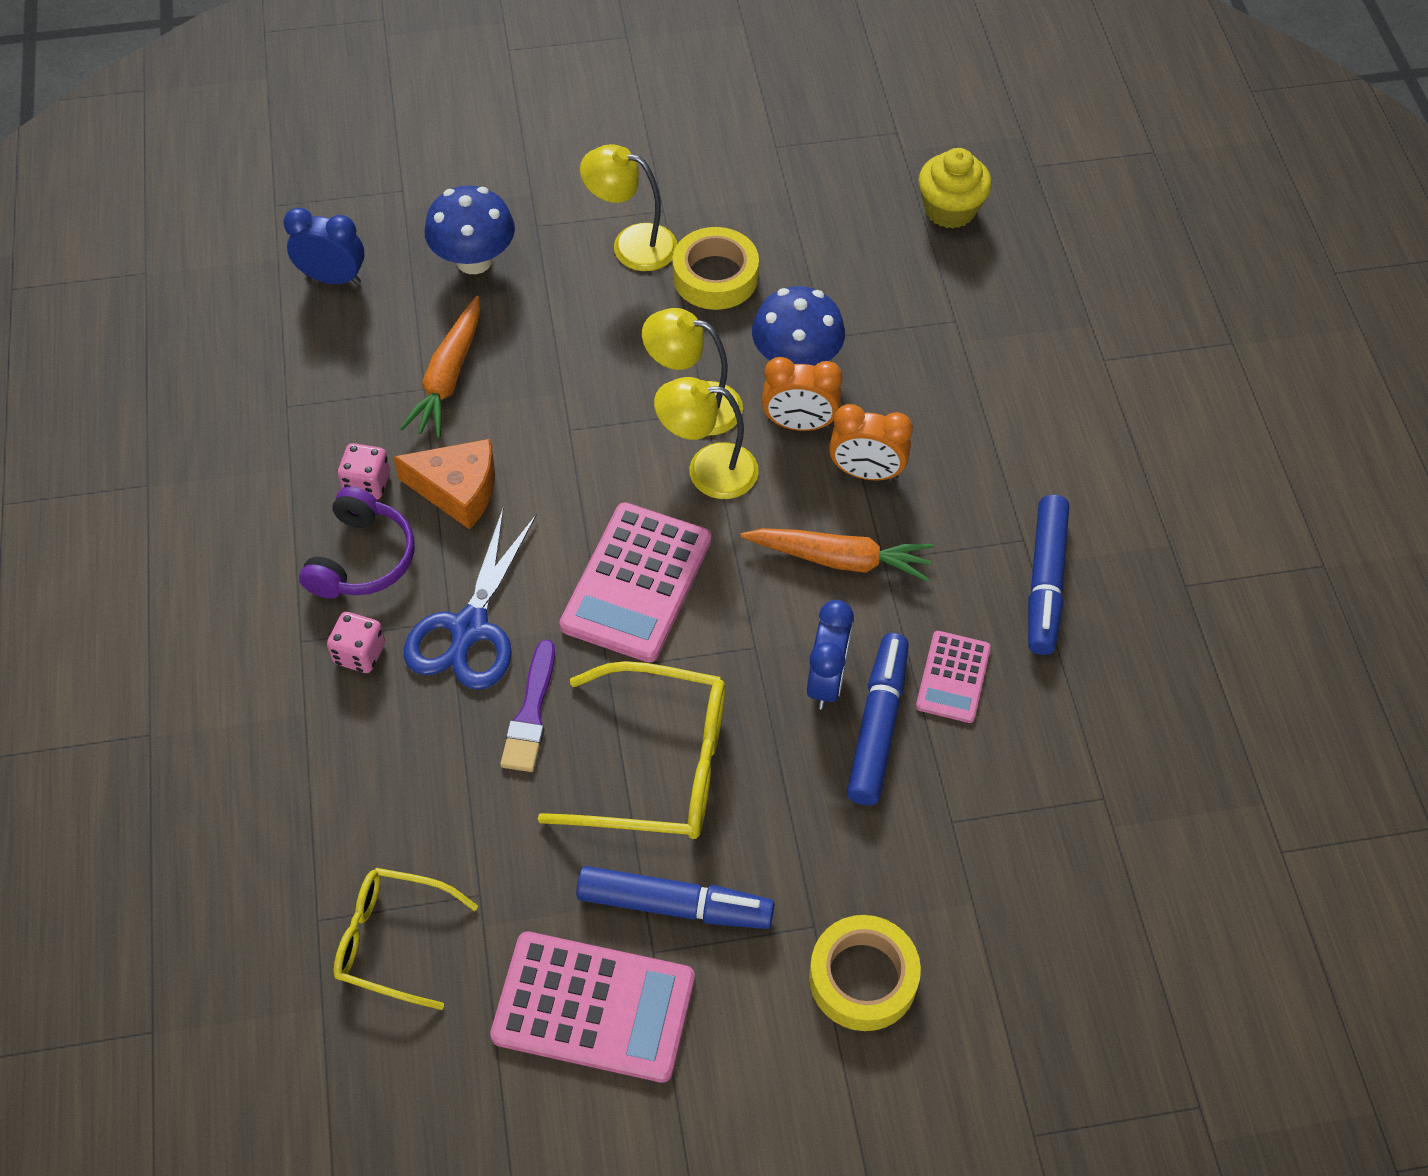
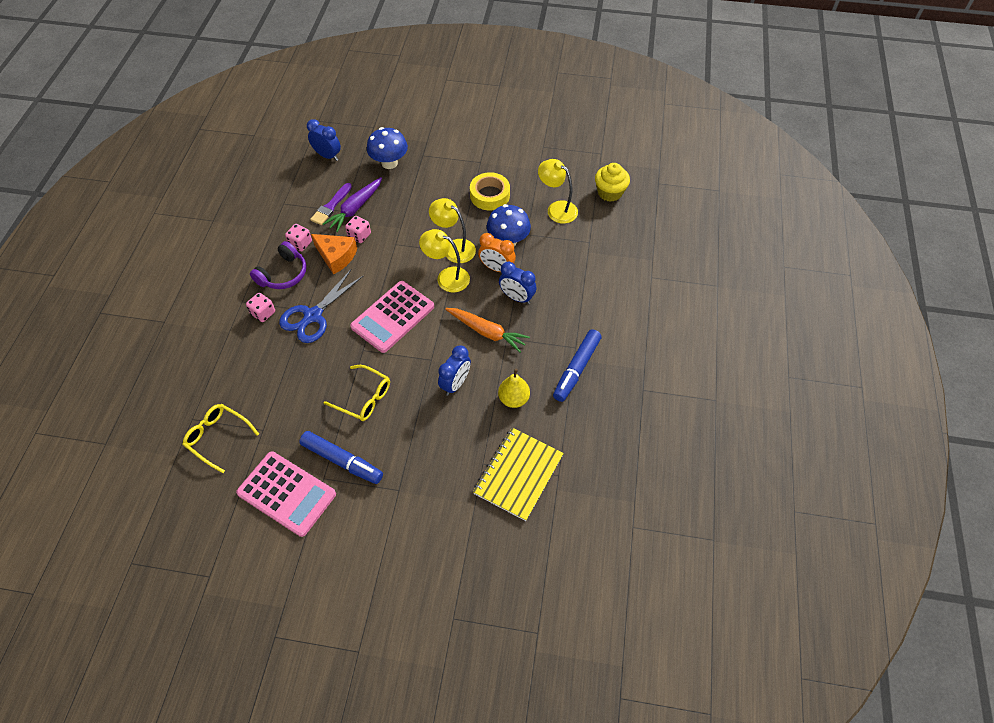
camera: 20 degrees right, 0 degrees up
(448, 377) = (355, 208): orange carrot -> purple carrot
(485, 432) = (359, 235): none -> pink dice
(531, 713) = (321, 359): purple brush -> purple brush (331, 206)
(631, 244) = (460, 172): yellow lamp -> yellow lamp (557, 209)
(656, 766) = (363, 398): yellow glasses -> yellow glasses, size x0.65
(863, 978) = (409, 520): yellow tape -> none
(866, 472) = (517, 297): orange clock -> blue clock
(877, 725) = (469, 410): blue marker -> none
(953, 677) = (513, 399): pink calculator -> yellow pear
(1029, 821) = (518, 474): none -> yellow notebook

